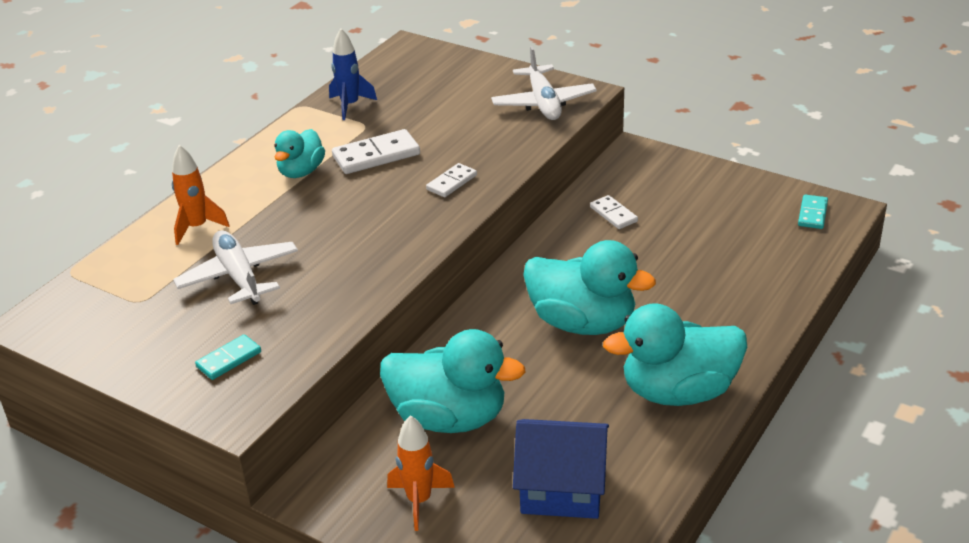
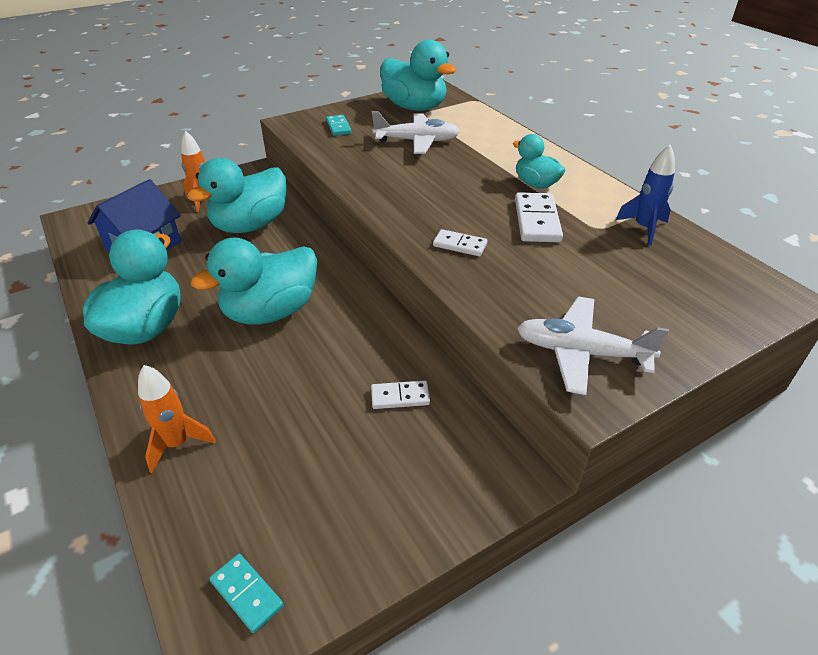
camera: 115 degrees right, 5 degrees up
(121, 316) = (414, 107): none -> turquoise duck
(197, 227) = (489, 138): orange rocket -> orange rocket (177, 444)
(451, 182) = (460, 245): white domino -> white domino turned 45 degrees counterclockwise

